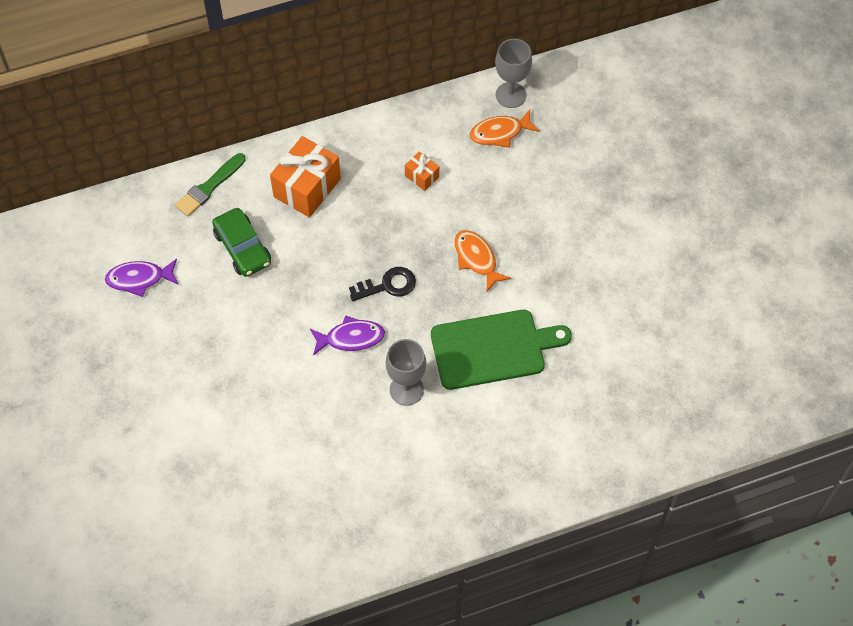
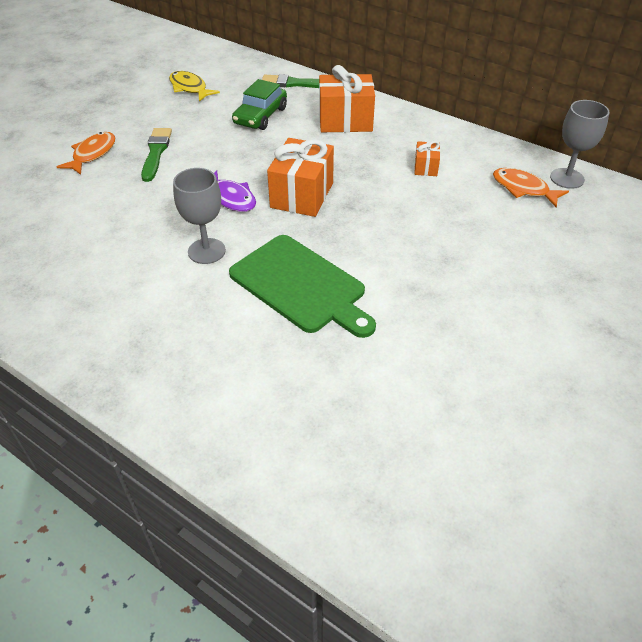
camera: 55 degrees right, 15 degrees down
(139, 279) = (190, 88): purple fish -> yellow fish
(235, 361) = (156, 152): none -> green brush
(388, 285) = (302, 195): black key -> orange gift
(476, 259) = (384, 232): orange fish -> orange fish (92, 154)

